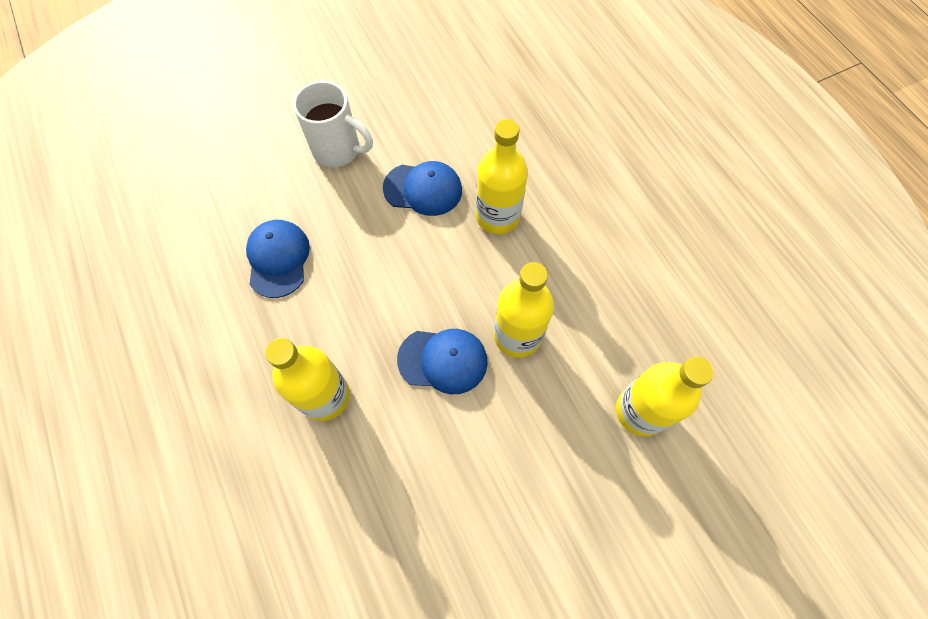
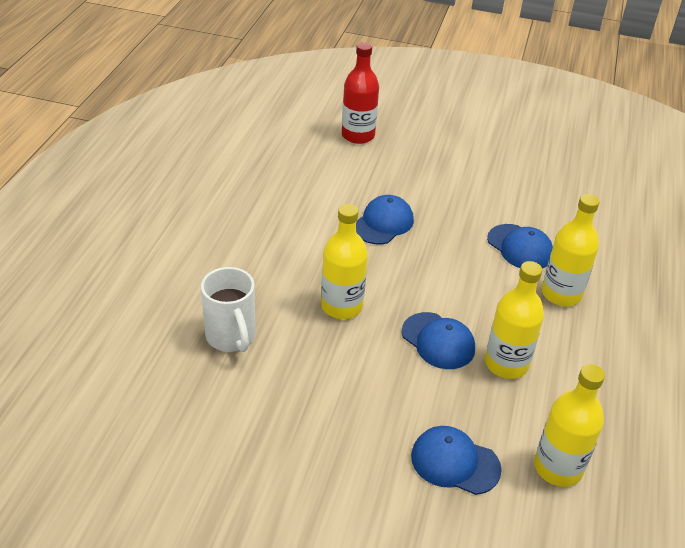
camera: 40 degrees right, 25 degrees down
(157, 162) = (358, 135): none -> red bottle
(338, 150) = (480, 194): white mug -> white mug (231, 337)
(564, 484) = (455, 462): none -> blue cap

